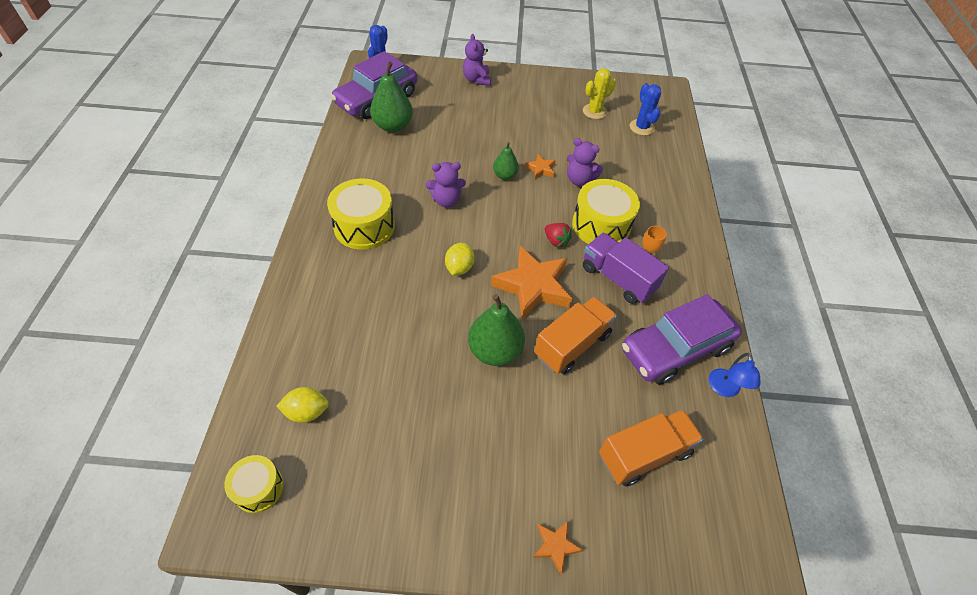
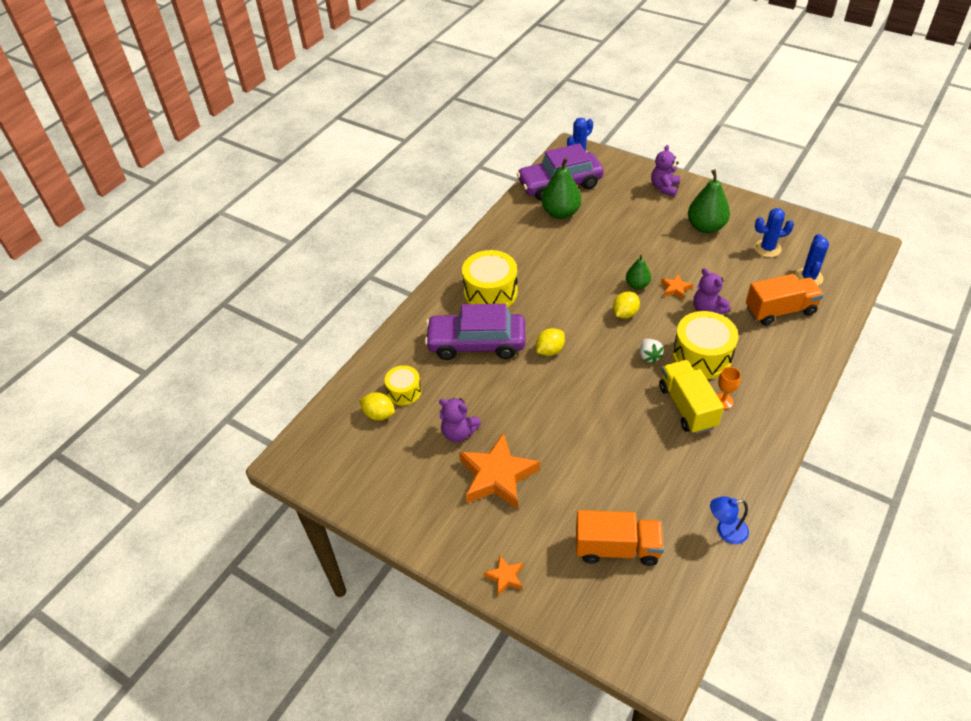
camera: 35 degrees right, 5 degrees down
(259, 488) = (324, 451): yellow drum -> yellow drum (404, 391)
(446, 200) = (571, 291): purple teddy bear -> purple teddy bear (459, 432)
(495, 351) = (541, 425): green pear -> green pear (706, 227)
(510, 206) = (625, 313): none -> yellow lemon
(533, 286) = (604, 386): orange star -> orange star (497, 476)
(556, 241) = (649, 356): red strawberry -> white strawberry
(572, 345) = (609, 444): orange truck -> orange truck (780, 310)
(594, 111) = (767, 248): yellow cactus -> blue cactus
(618, 278) = (687, 407): purple truck -> yellow truck
(675, 349) = (702, 482): purple car -> purple car (476, 343)
(724, 389) = (725, 531): blue lamp -> blue lamp turned 45 degrees clockwise

